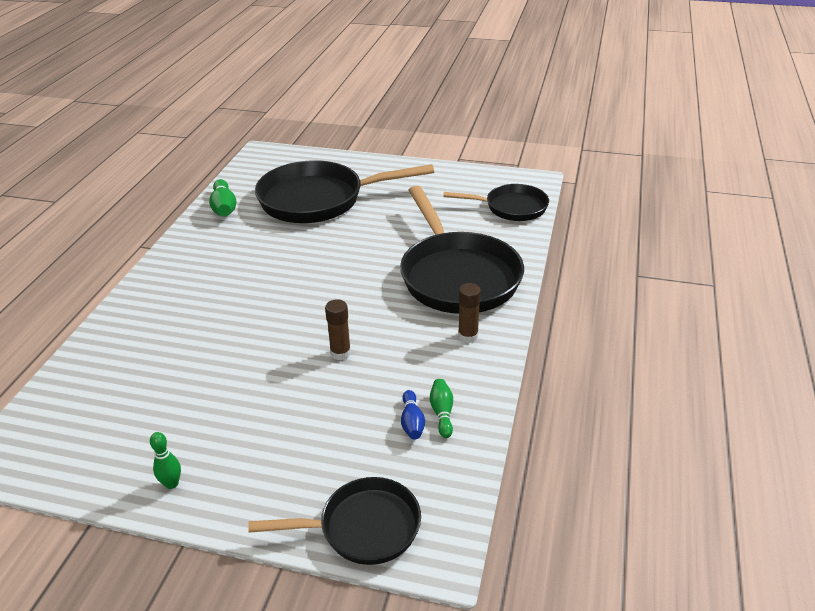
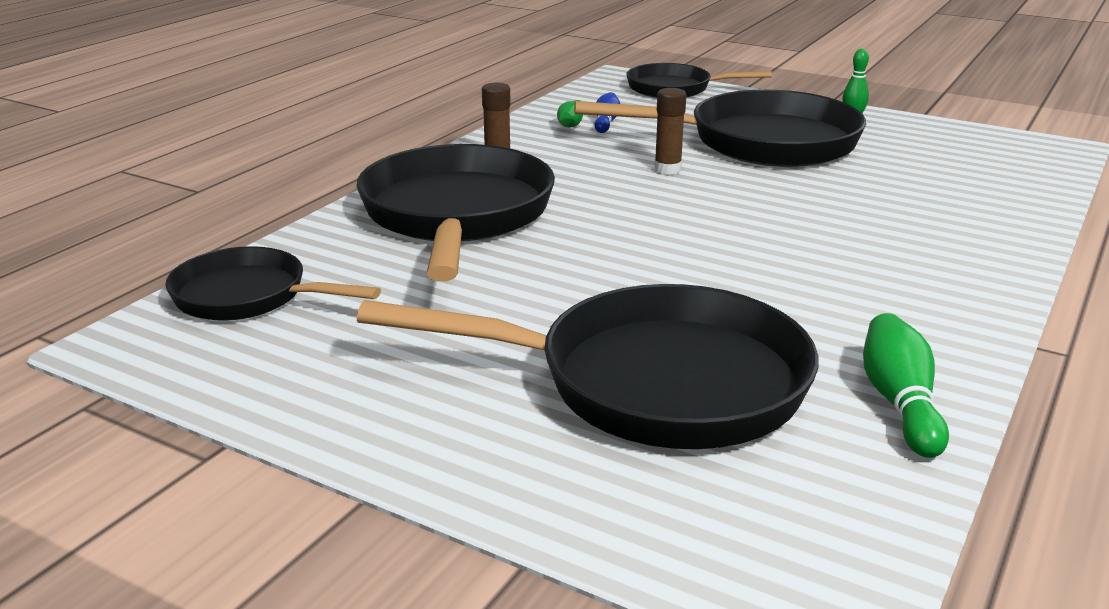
camera: 165 degrees left, 10 degrees down
(268, 412) = (761, 143): none -> black pan

